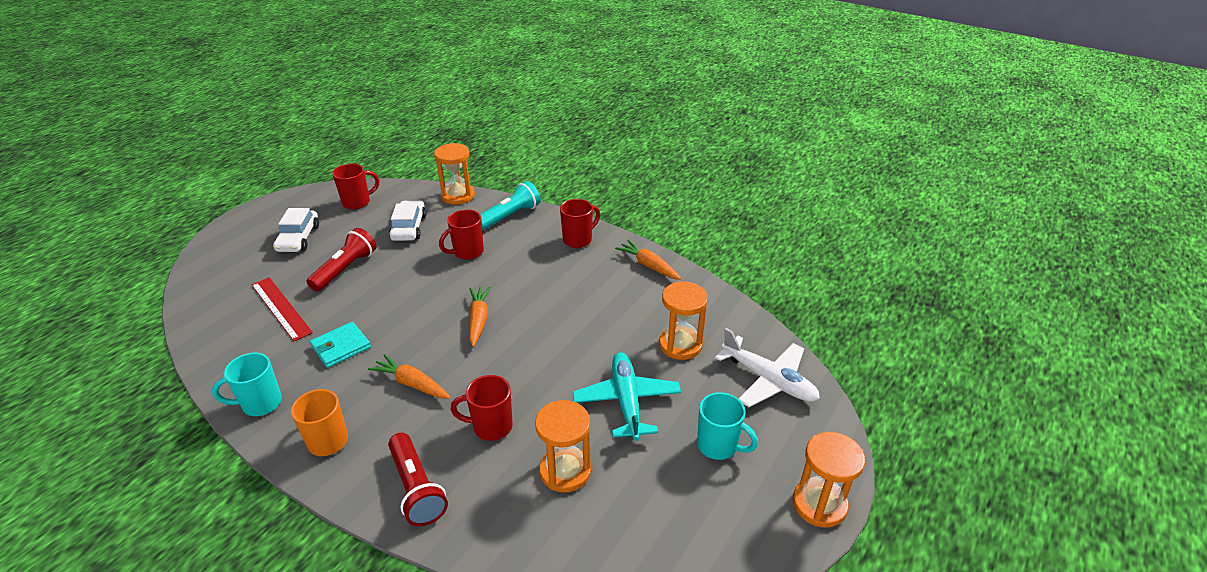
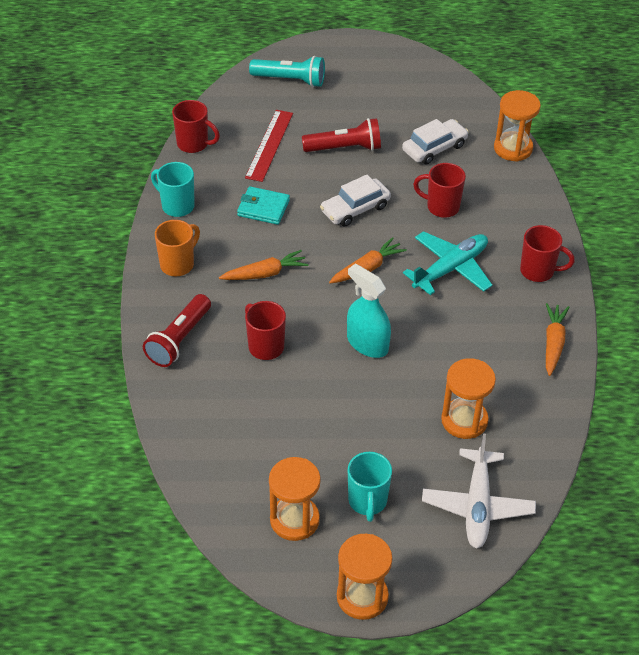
camera: 55 degrees right, 10 degrees up
(298, 238) = (351, 93): white car -> white car (355, 209)
(357, 202) = (432, 92): red mug -> red mug (193, 144)
(412, 384) = (265, 273): orange carrot -> orange carrot turned 75 degrees clockwise
(510, 216) = (521, 203): turquoise flashlight -> turquoise flashlight (290, 80)
(554, 359) = (367, 343): none -> turquoise spray bottle
(565, 471) = (261, 415): orange hourglass -> orange hourglass (294, 520)
(626, 401) = (363, 416): turquoise plane -> turquoise plane (450, 268)

